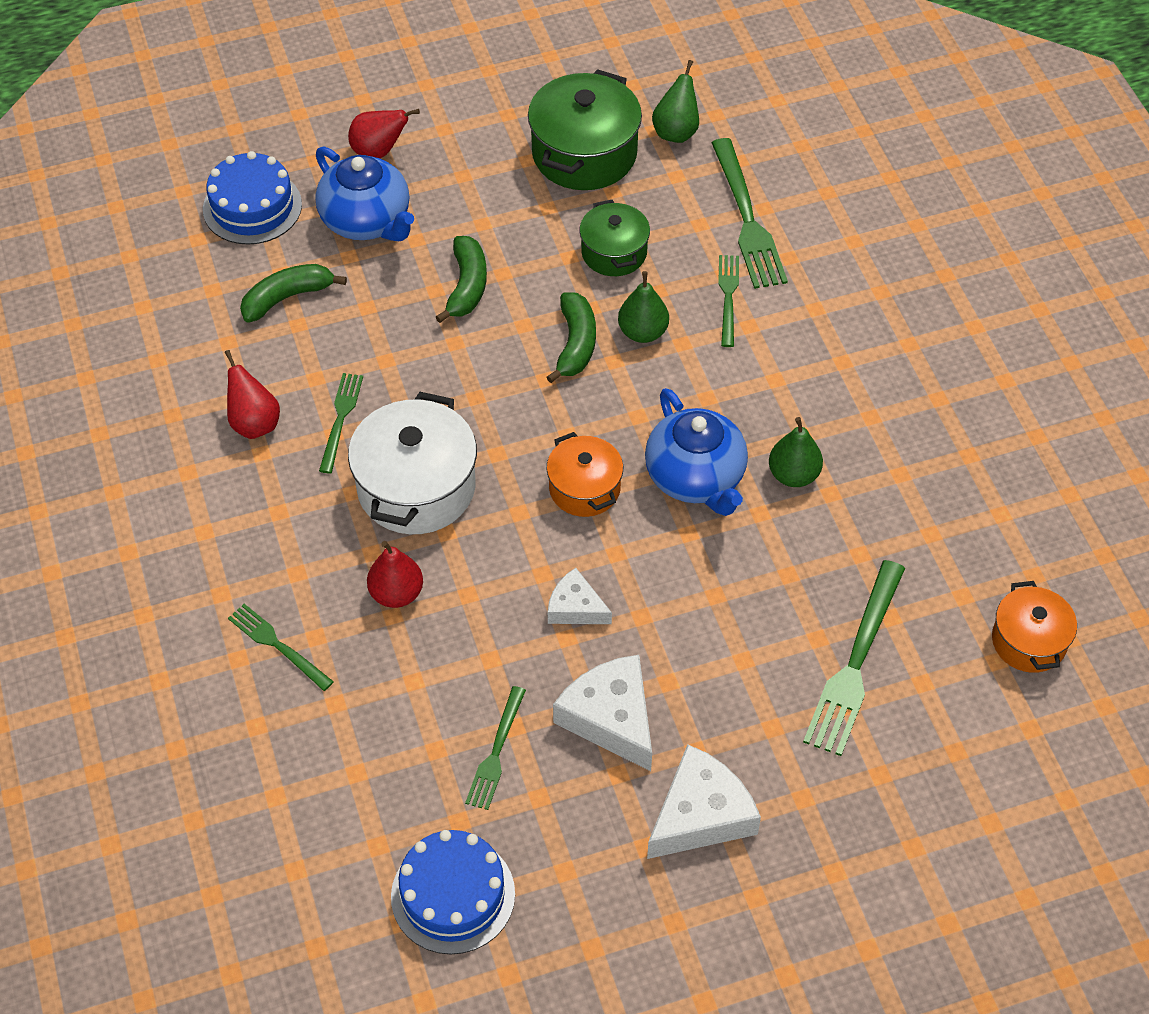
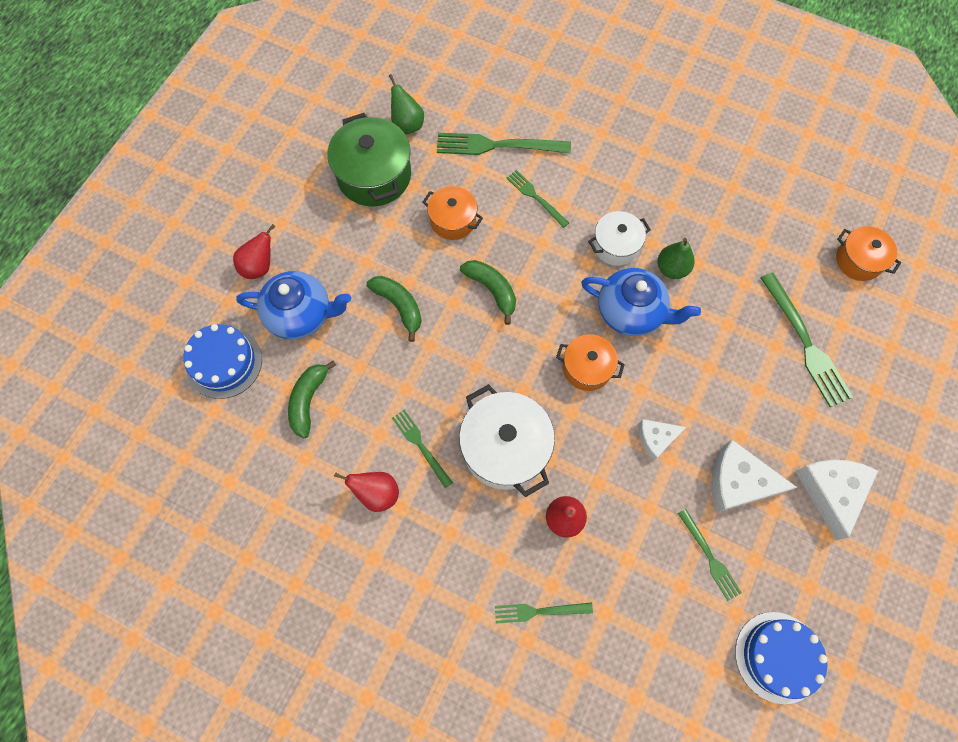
camera: 45 degrees left, 15 degrees up
(614, 252) = (453, 220): green pot -> orange pot
(643, 332) = (517, 253): green pear -> none
(747, 219) = (497, 146): green fork -> green fork turned 150 degrees clockwise
(758, 406) = (615, 245): none -> white pot

